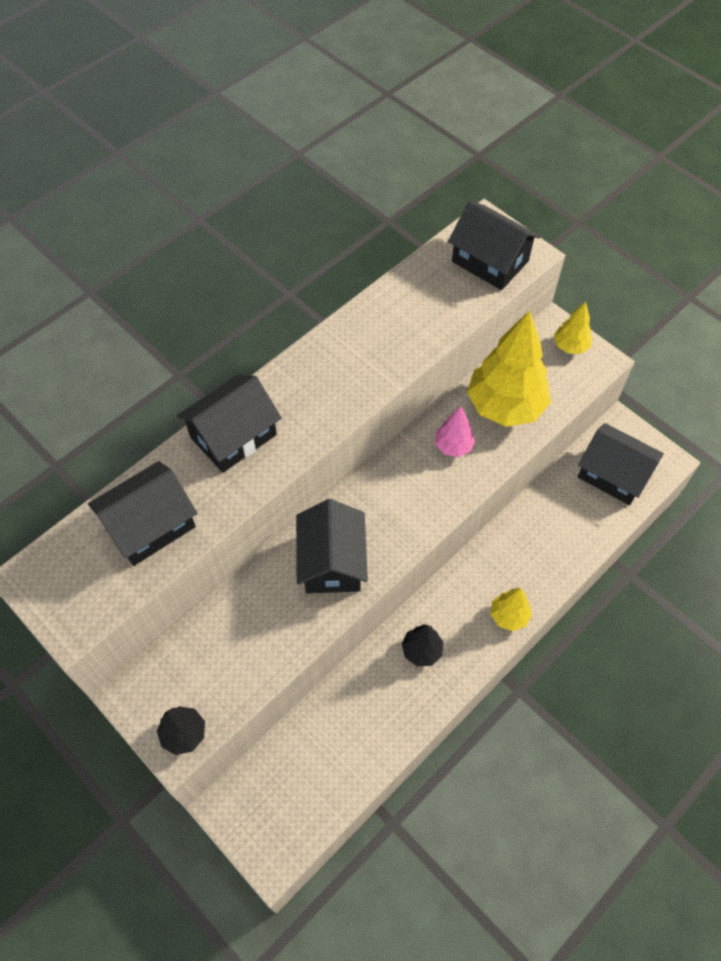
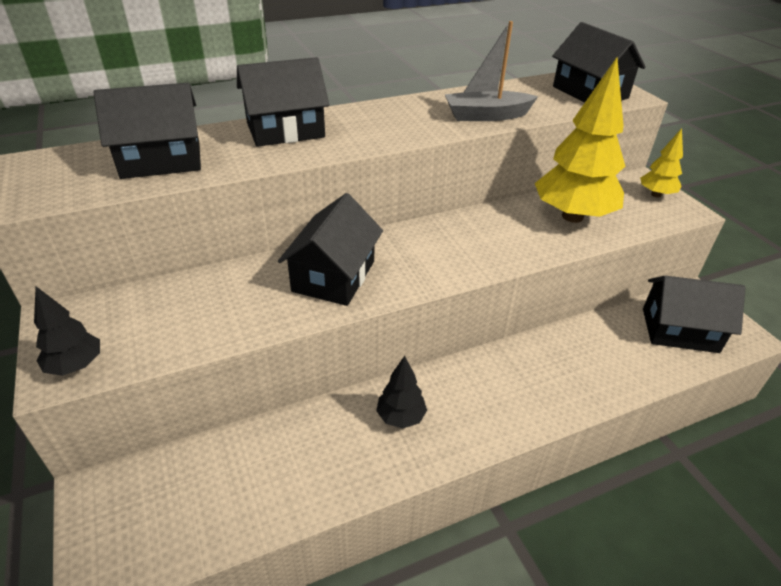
camera: 20 degrees right, 20 degrees down
(407, 342) = (486, 116): none -> grey boat
(453, 446) = (506, 229): pink tree -> none
(509, 616) = (516, 417): yellow tree -> none
(613, 474) = (679, 330): black house -> black house turned 45 degrees counterclockwise

